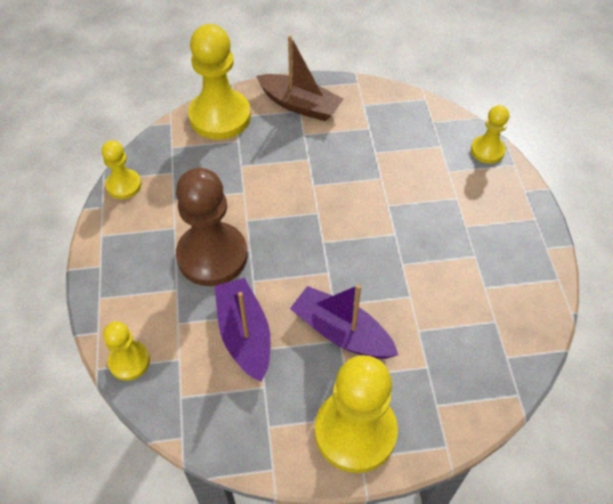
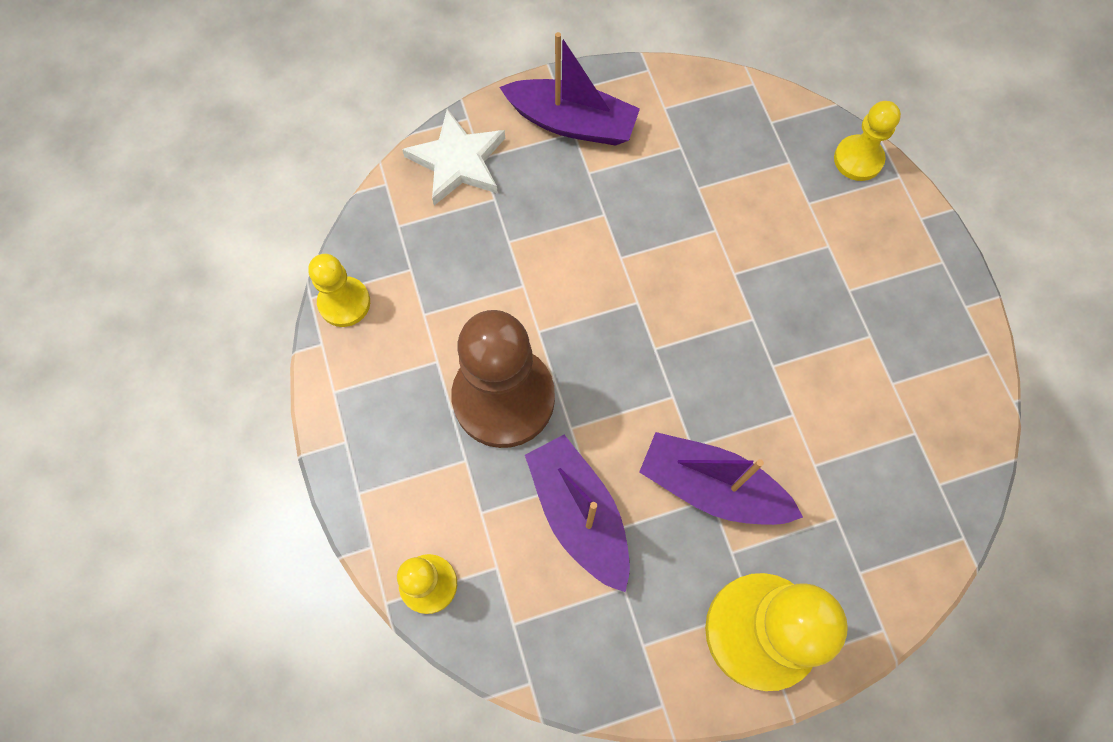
camera: 10 degrees left, 15 degrees up
(220, 116) = (458, 161): yellow pawn -> white star
(300, 105) = (572, 123): brown boat -> purple boat

